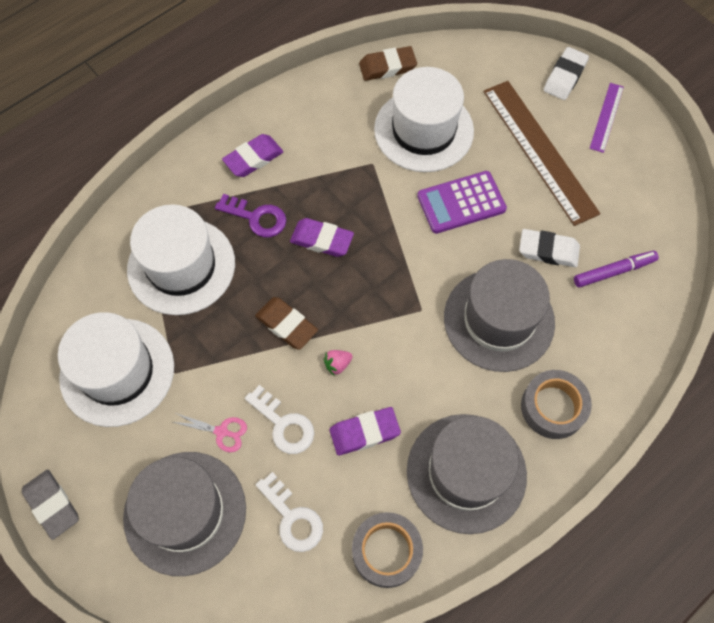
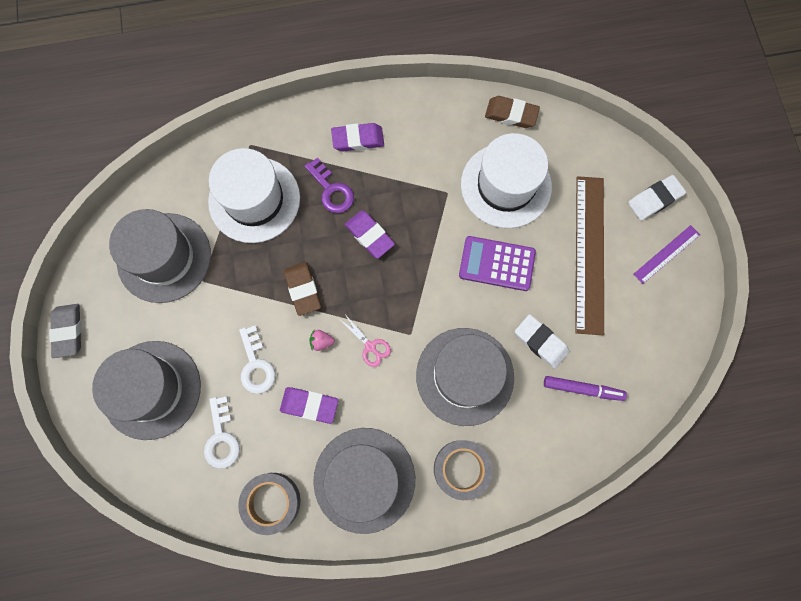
camera: 30 degrees right, 10 degrees up
(117, 371) = (164, 257): white hat -> grey hat
(221, 432) = (210, 345): pink scissors -> pink scissors (370, 346)

